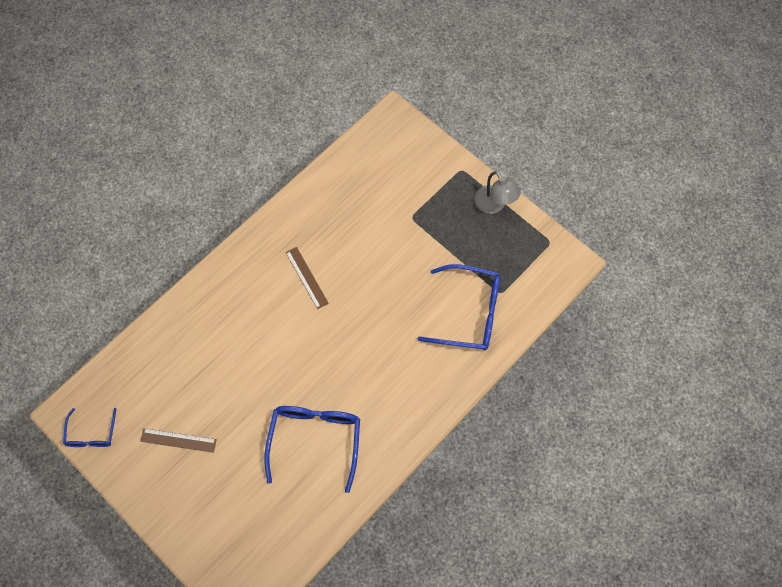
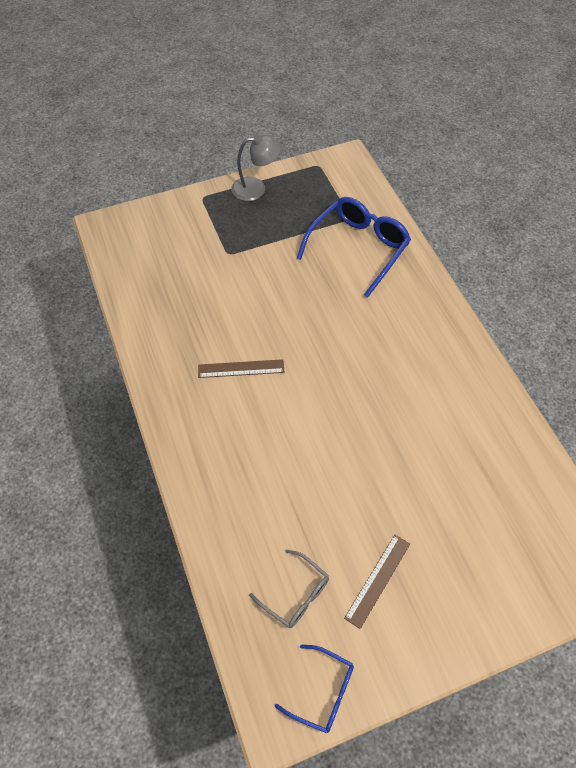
camera: 65 degrees left, 10 degrees down
(148, 391) = (296, 595): none -> grey glasses
(315, 439) = (437, 430): blue glasses -> none

